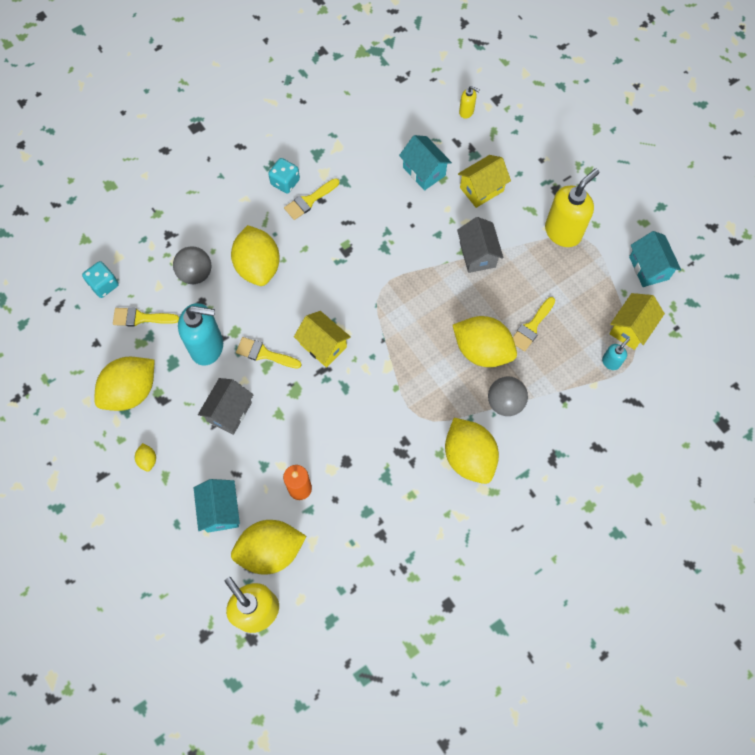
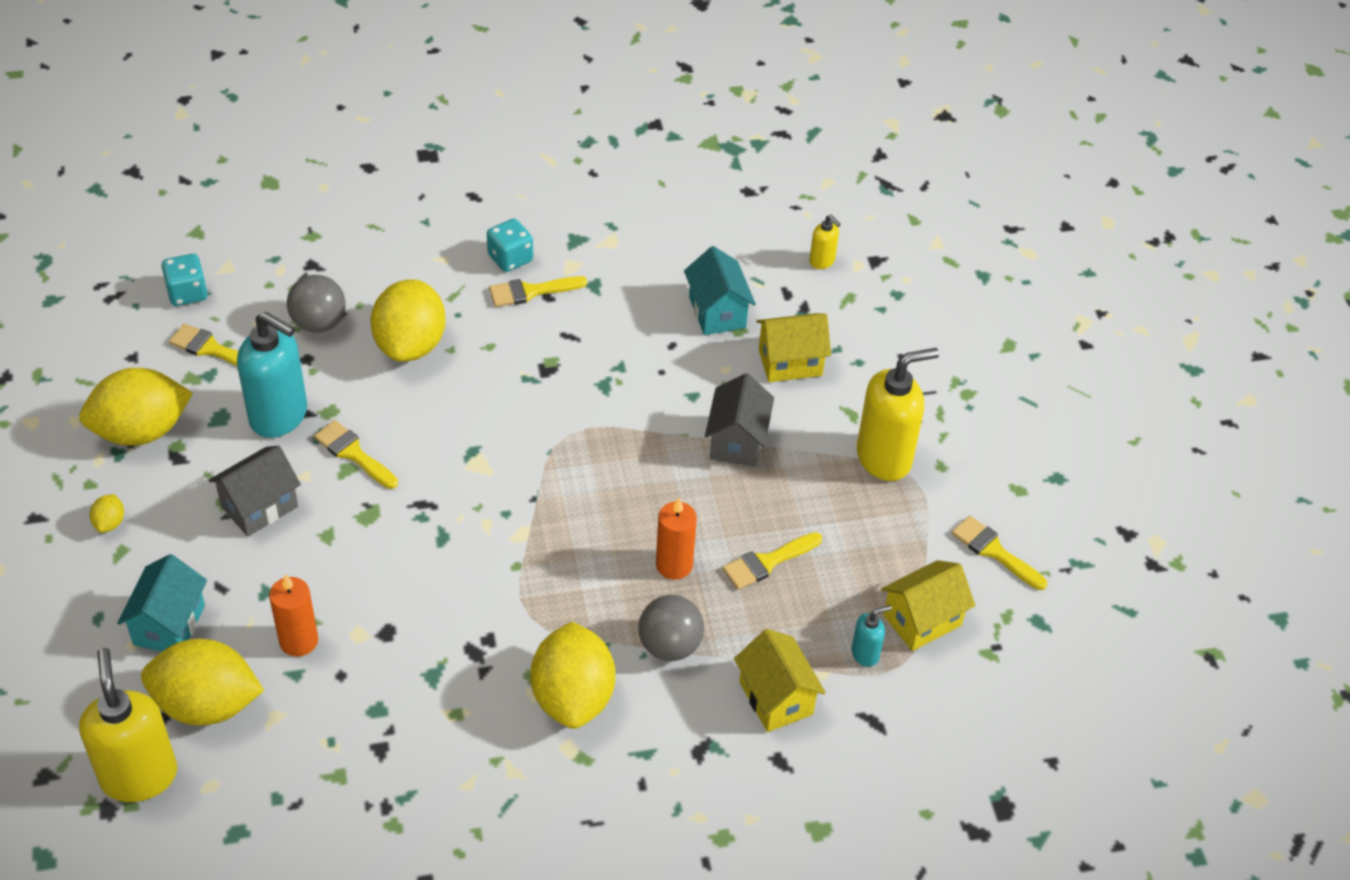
camera: 20 degrees right, 20 degrees down
(323, 346) = (443, 474): yellow house -> yellow house (776, 698)
(482, 350) = (674, 565): yellow lemon -> orange candle
(648, 268) = (994, 551): turquoise house -> yellow brush

